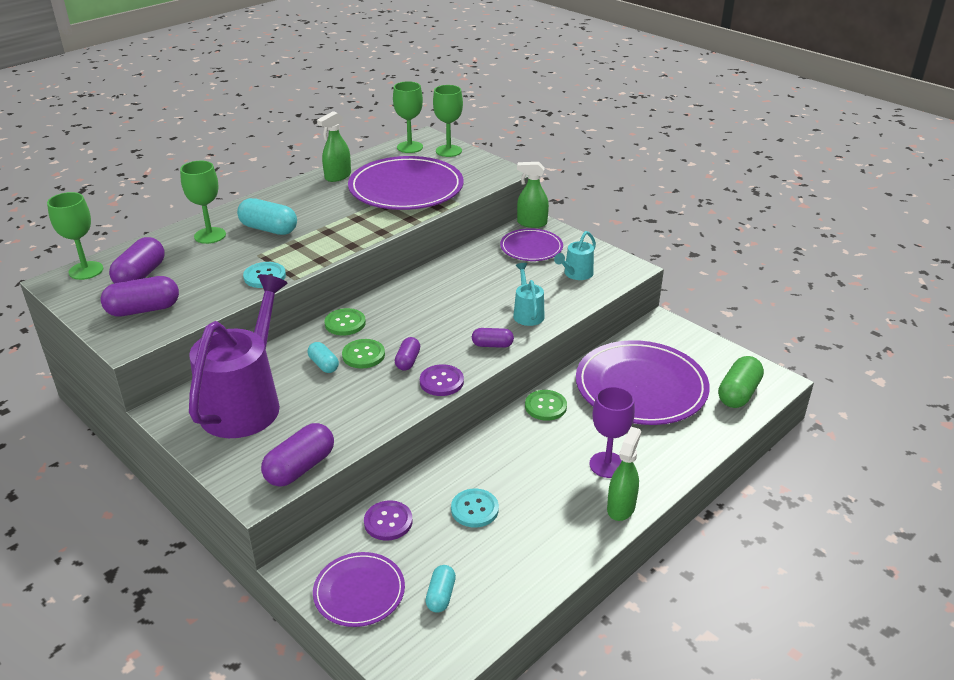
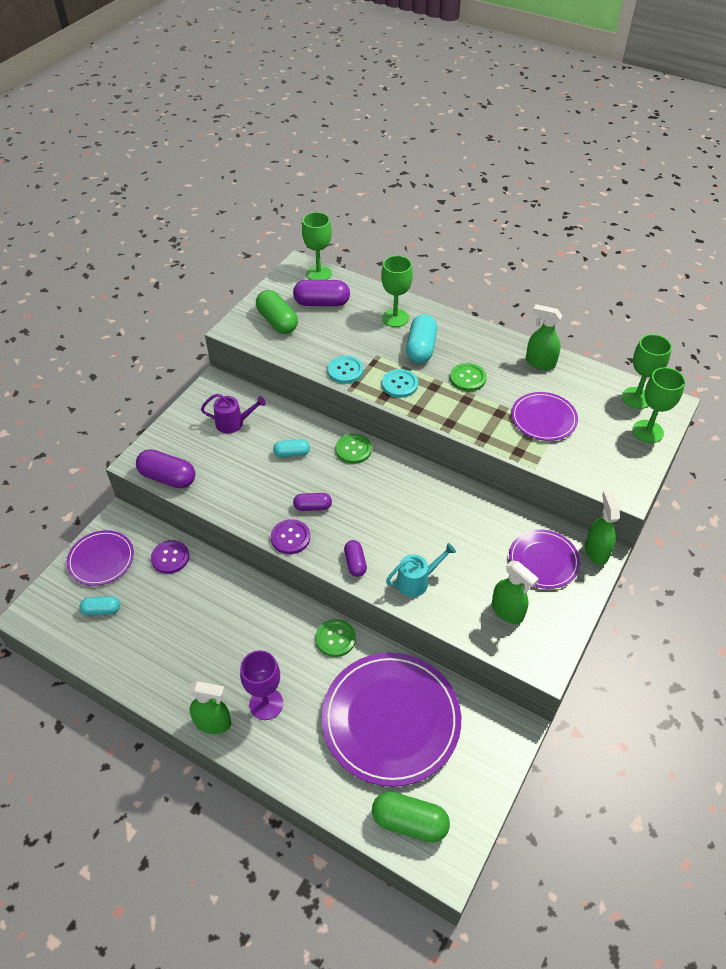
camera: 75 degrees right, 15 degrees up
(143, 309) = (277, 322): purple capsule -> green capsule
(246, 402) = (234, 423): purple watering can -> purple watering can, size x0.45
(323, 365) = (292, 453): turquoise capsule -> turquoise capsule turned 45 degrees clockwise
(363, 355) = (312, 475): green button -> green button (467, 378)
(406, 188) = (543, 418): purple plate -> purple plate, size x0.54
(474, 509) = (192, 611): turquoise button -> turquoise button (399, 384)
(576, 274) = (507, 611): turquoise watering can -> green spray bottle

